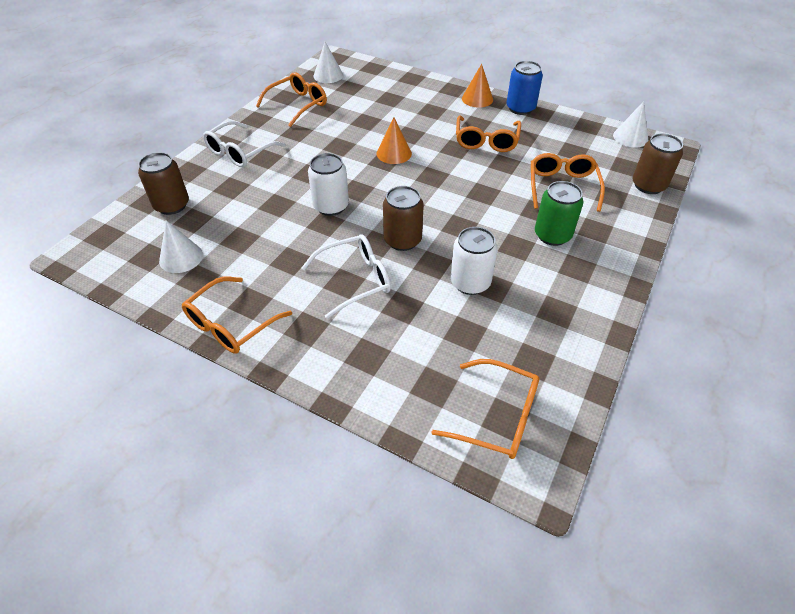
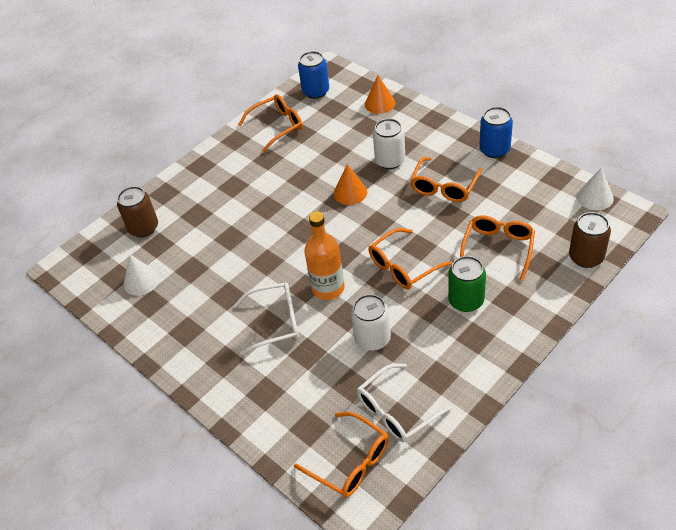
camera: 20 degrees right, 0 degrees up
(231, 324) = (167, 348): orange glasses -> orange glasses (403, 266)
(240, 152) = (212, 177): white glasses -> white glasses (397, 411)
(328, 75) = (316, 91): white cone -> blue can
(331, 206) = (276, 245): white can -> white can (390, 161)
(402, 240) = (328, 288): brown can -> orange bottle
(477, 99) = (454, 133): orange cone -> orange cone (380, 103)

